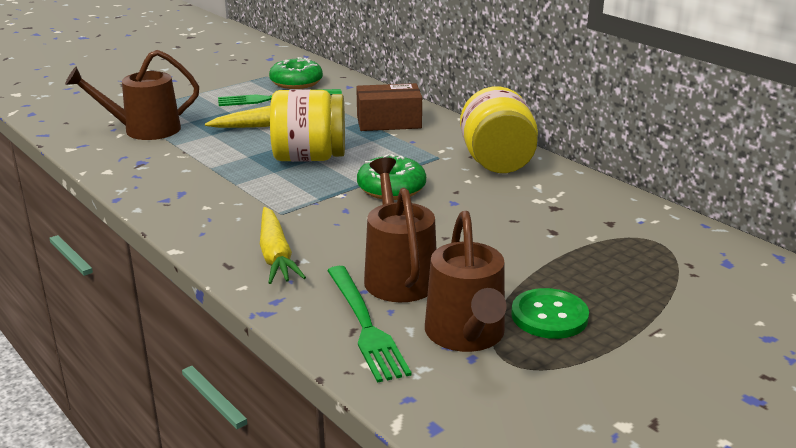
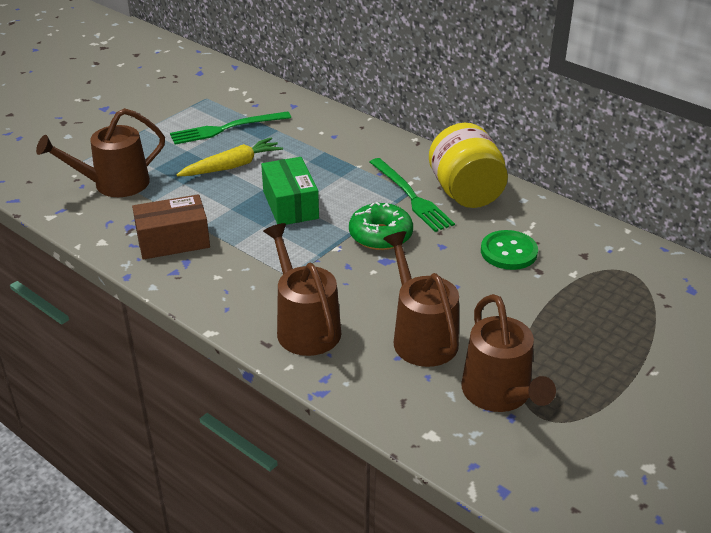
camera: 10 degrees left, 10 degrees up
(276, 255) = (305, 327): yellow carrot -> brown watering can
(296, 83) = (239, 105): green donut -> none
(309, 158) = (290, 205): yellow jar -> green box
(365, 325) = (411, 395): green fork -> green fork (411, 197)
(389, 122) = (349, 150): brown box -> brown box (173, 241)
(549, 316) = (561, 365): green button -> green button (508, 252)

